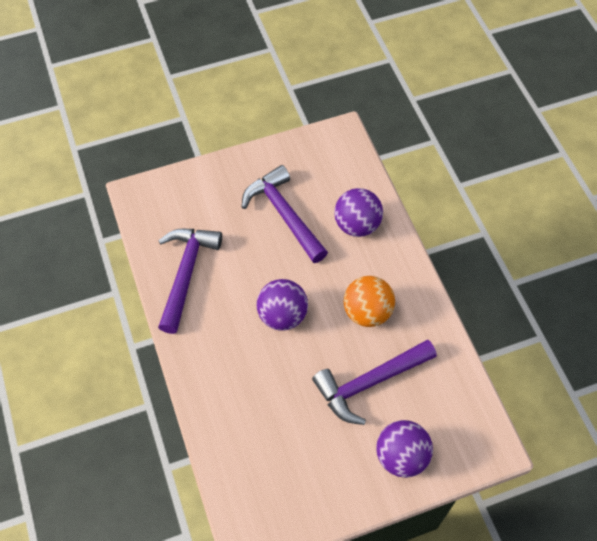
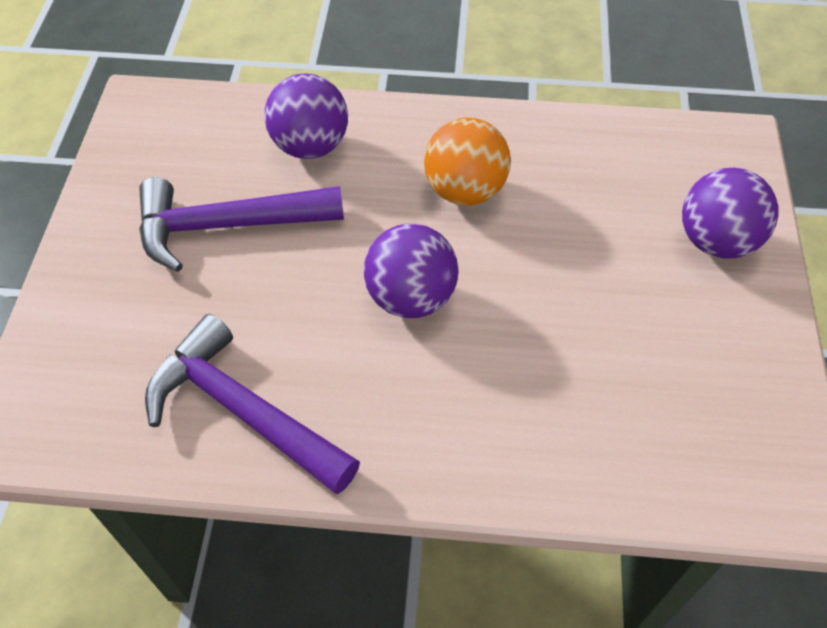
camera: 65 degrees left, 5 degrees down
(369, 383) = (583, 233): purple hammer -> none

